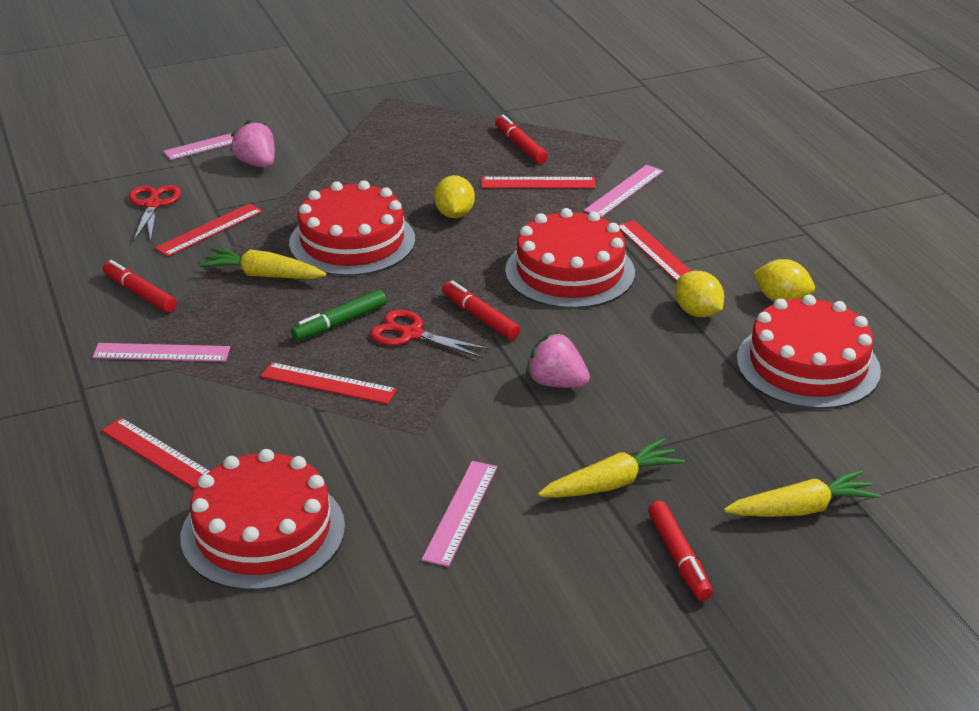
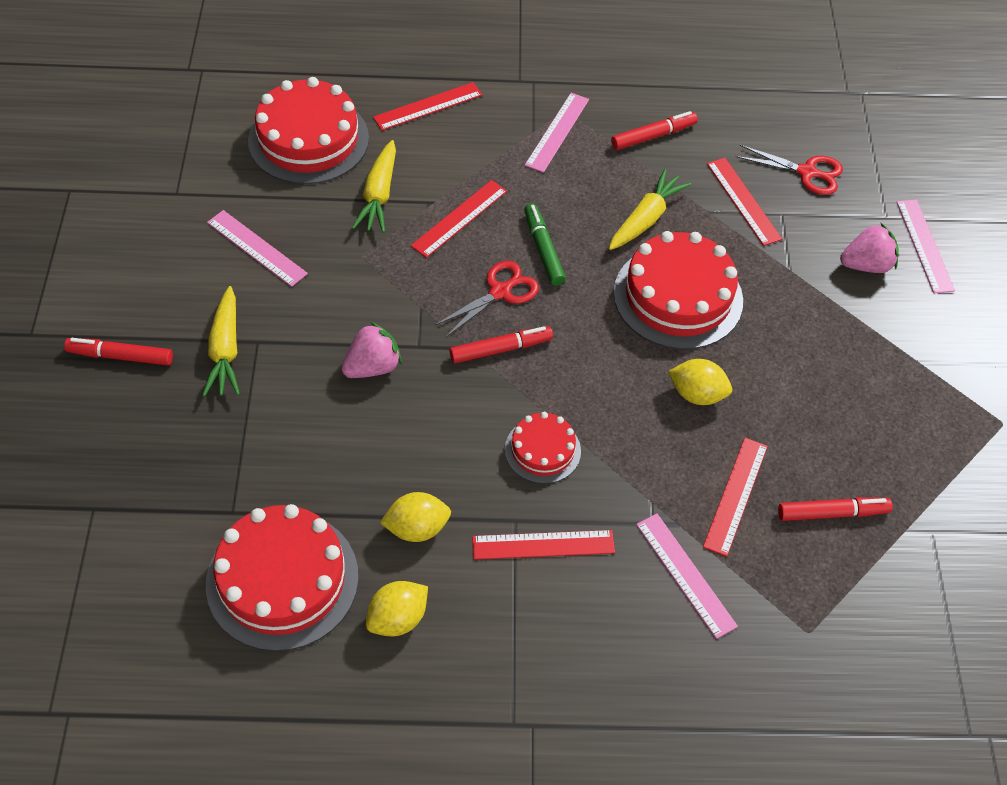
camera: 110 degrees right, 20 degrees up
(570, 272) = (542, 450): red cake -> red cake, size x0.54
(801, 509) = (111, 464): yellow carrot -> yellow carrot (379, 195)

